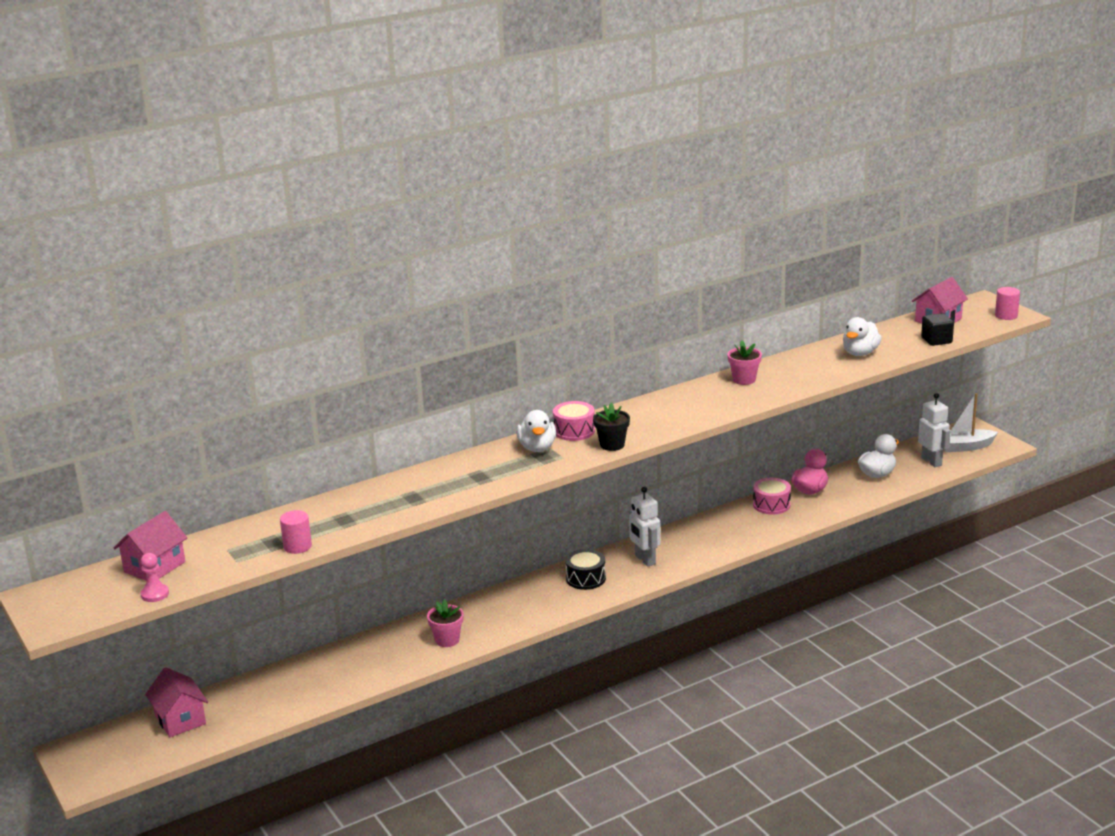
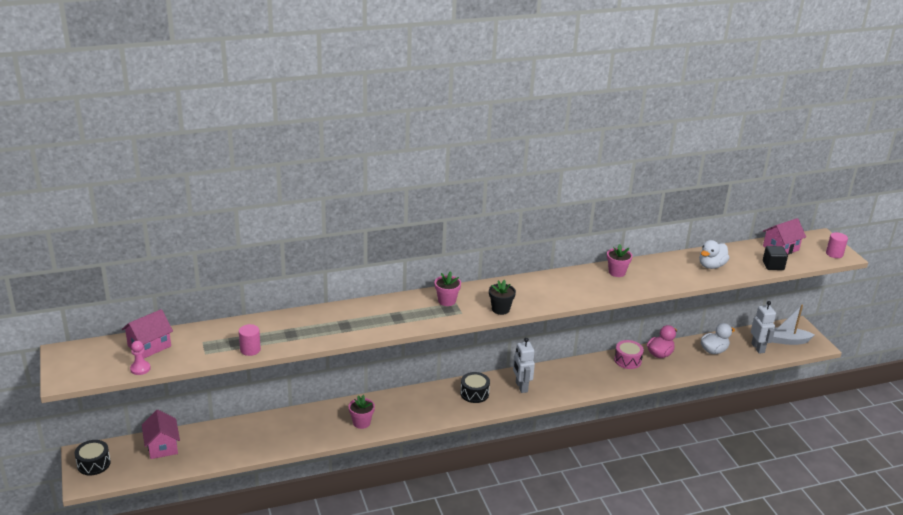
camera: 10 degrees right, 5 degrees up
(90, 759) = (93, 464): none -> black drum
(537, 447) = (447, 301): white duck -> pink flower pot
(574, 431) = (478, 292): pink drum -> none

